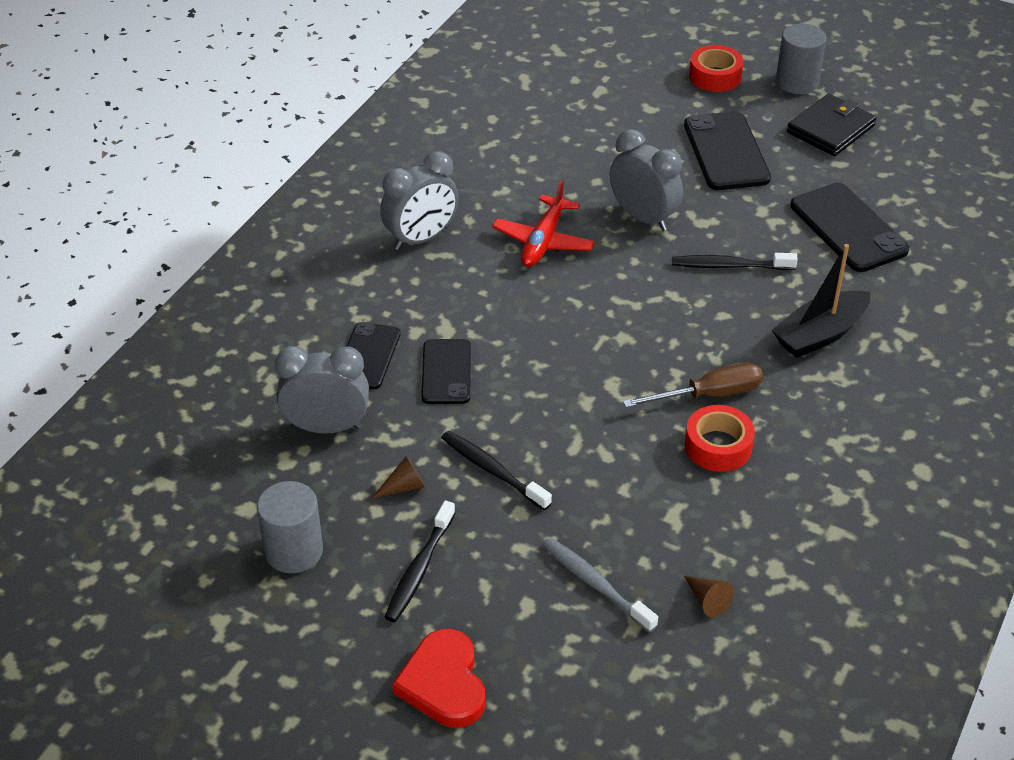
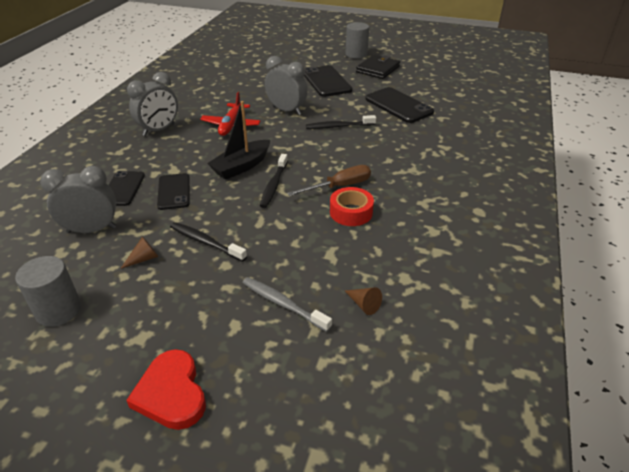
camera: 10 degrees left, 5 degrees down
(419, 569) = (153, 310): black toothbrush -> black toothbrush (274, 185)
(715, 76) = (314, 55): red tape -> none
(820, 334) = (397, 152): black boat -> black boat (241, 166)

